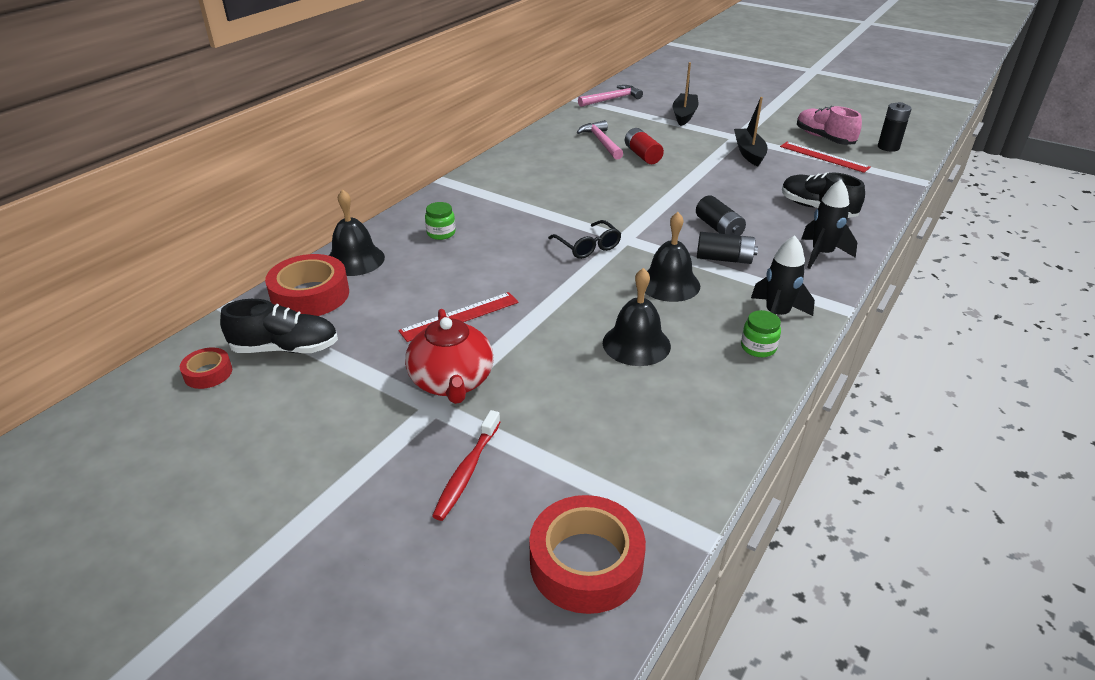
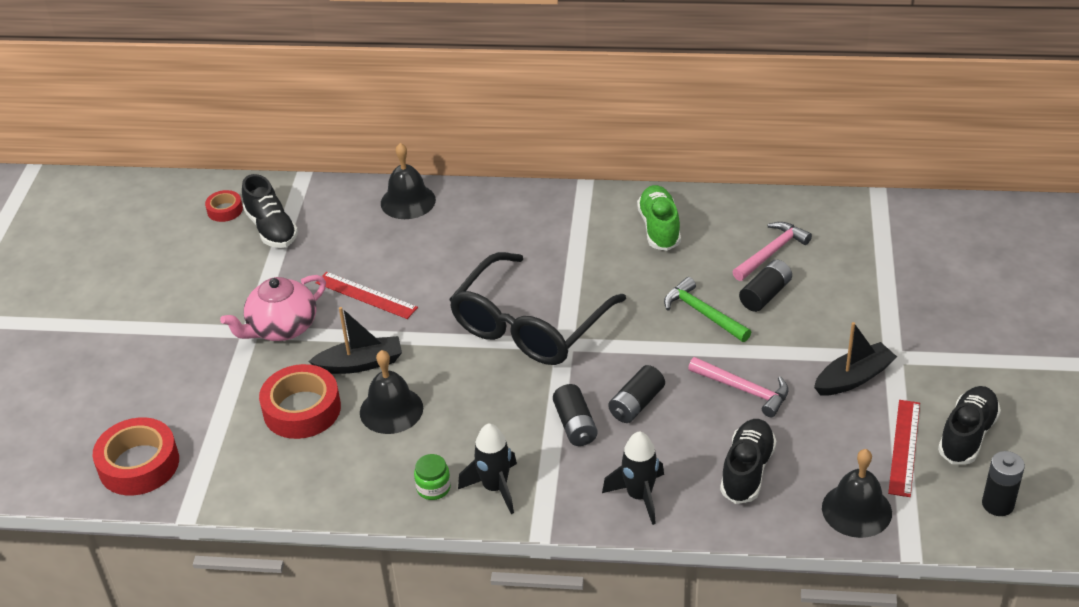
camera: 65 degrees right, 5 degrees up
(310, 295) = (343, 205): red tape -> red tape (302, 409)
(441, 233) = (485, 227): green jar -> none
(452, 382) = (282, 328): red teapot -> pink teapot
(467, 471) = (193, 376): red toothbrush -> none
(531, 168) = (659, 228): none -> green shoe
(588, 246) = (530, 325): black glasses -> black glasses, size x2.26
(612, 99) = (907, 217): pink hammer -> pink hammer (744, 390)
(641, 179) = (703, 313): none -> green hammer
(642, 155) = (765, 295): red battery -> black battery
(669, 284) = (501, 400): black bell -> black bell (856, 510)
(684, 115) = (918, 291): black boat -> black boat (360, 363)
(824, 138) = (967, 435): pink shoe -> black shoe

